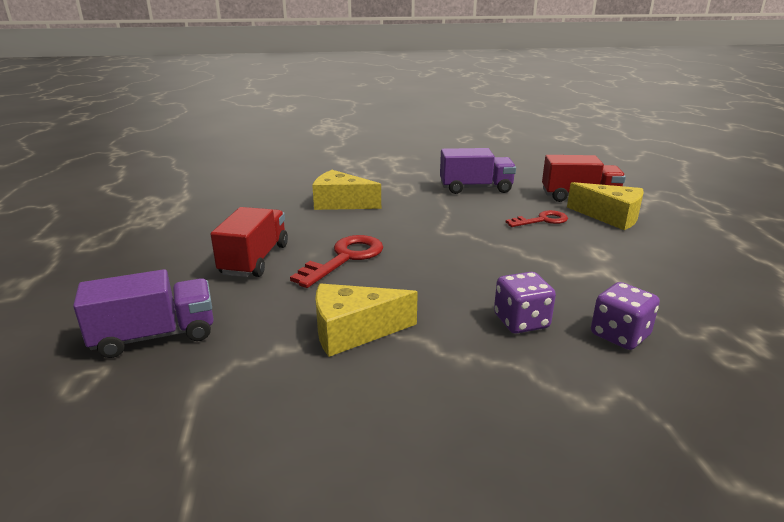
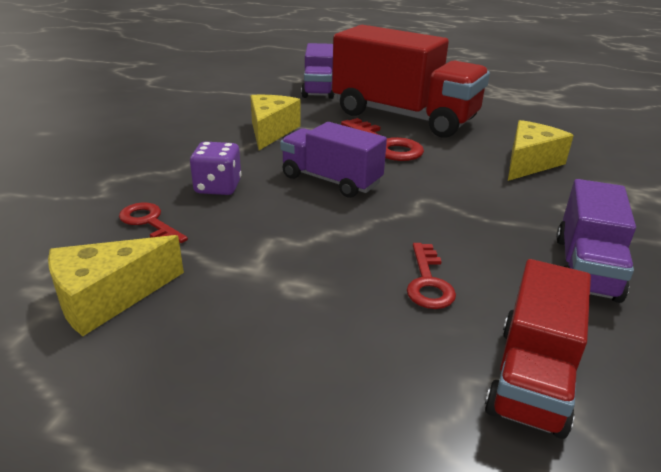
camera: 110 degrees right, 5 degrees up
(254, 260) = (404, 116): red truck -> red truck, size x1.82
(447, 270) = (331, 180): none -> purple truck
(610, 217) = (414, 366): yellow cheese -> yellow cheese (108, 298)
(620, 335) = (149, 222): purple dice -> red key

